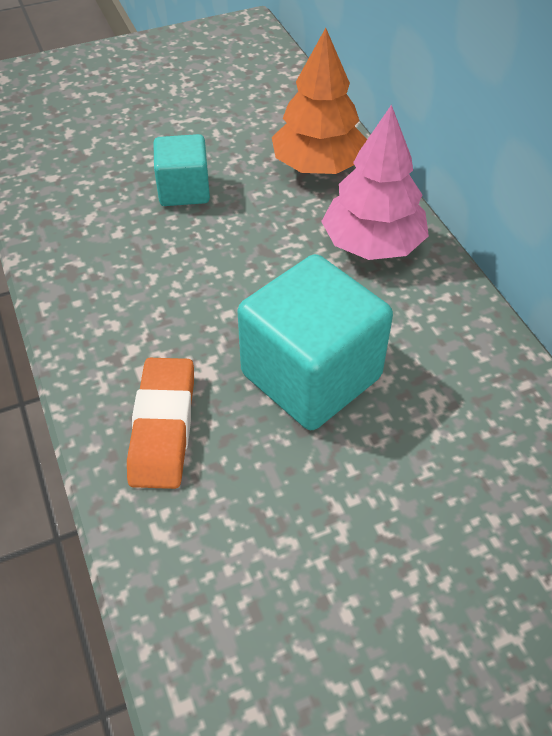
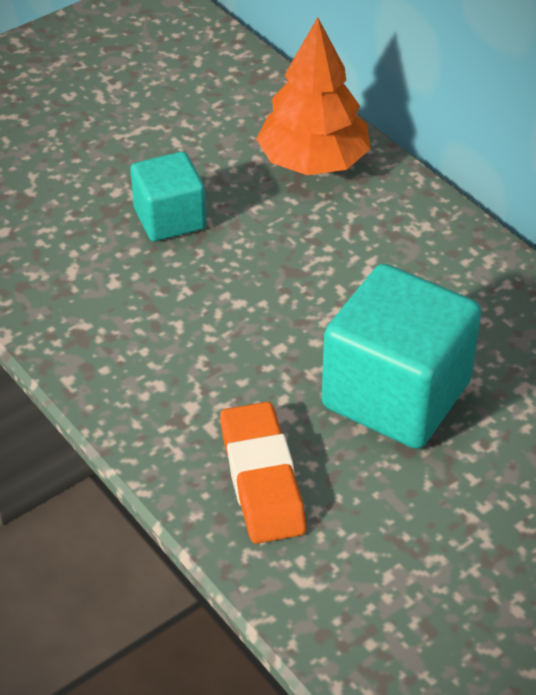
camera: 15 degrees left, 5 degrees down
(372, 244) = (408, 241): pink tree -> none

